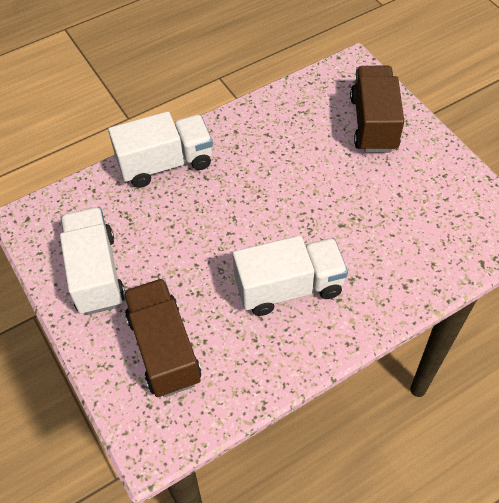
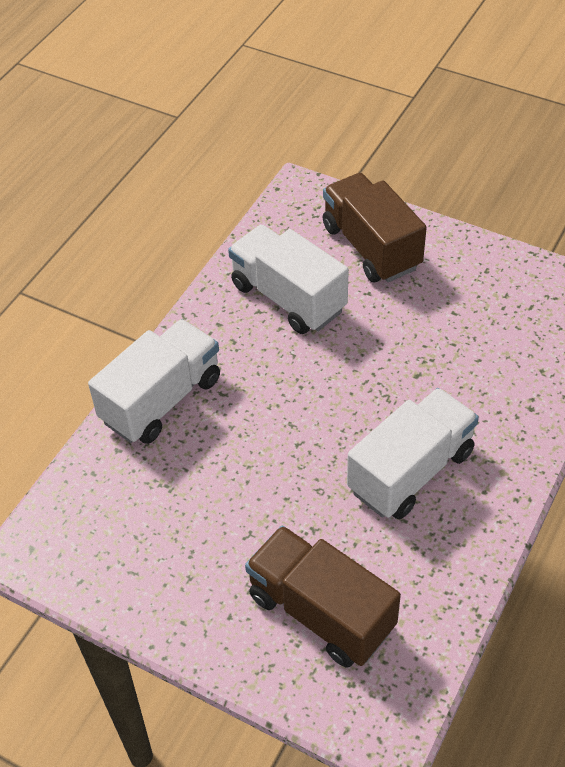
camera: 30 degrees left, 5 degrees down
(96, 273) = (172, 569): white truck -> white truck (288, 297)

